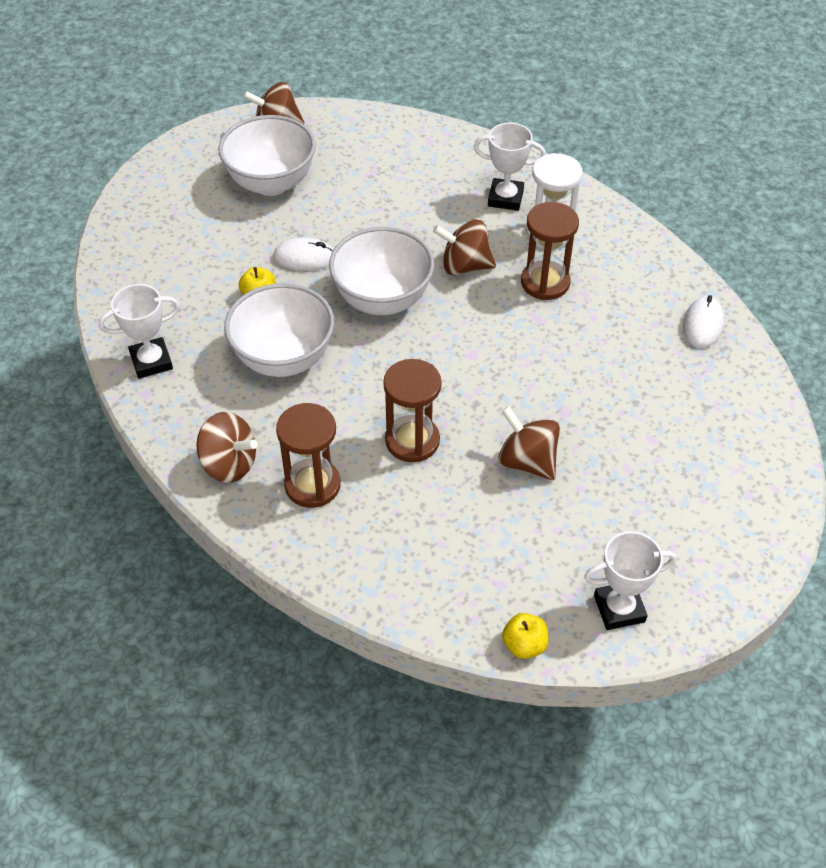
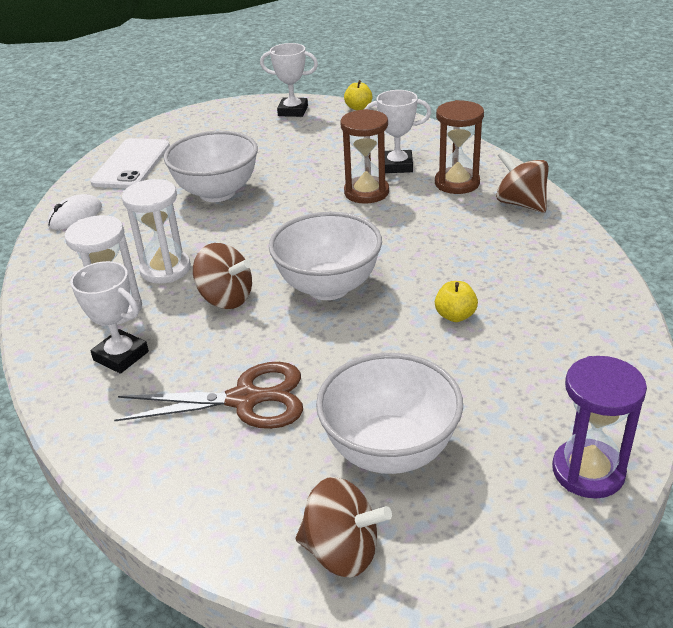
camera: 155 degrees left, 15 degrees down
(141, 201) = (588, 471): none -> purple hourglass
(151, 362) = (584, 282): white trophy -> white trophy (397, 166)
(283, 358) = (449, 260): white bowl -> white bowl (217, 193)
(305, 257) = (388, 343): white mouse -> none
(386, 191) = (246, 399): none -> brown scissors
(527, 461) = (290, 170): brown spinning top -> none
(545, 282) = (165, 269): brown hourglass -> white hourglass
(732, 423) = (131, 164): none -> white phone

